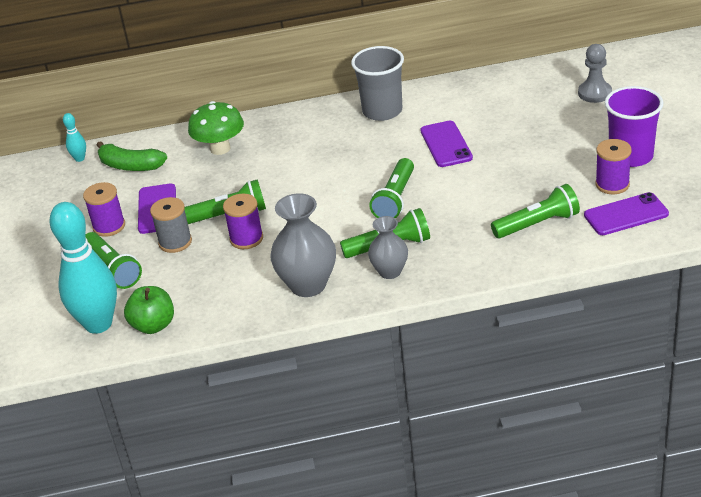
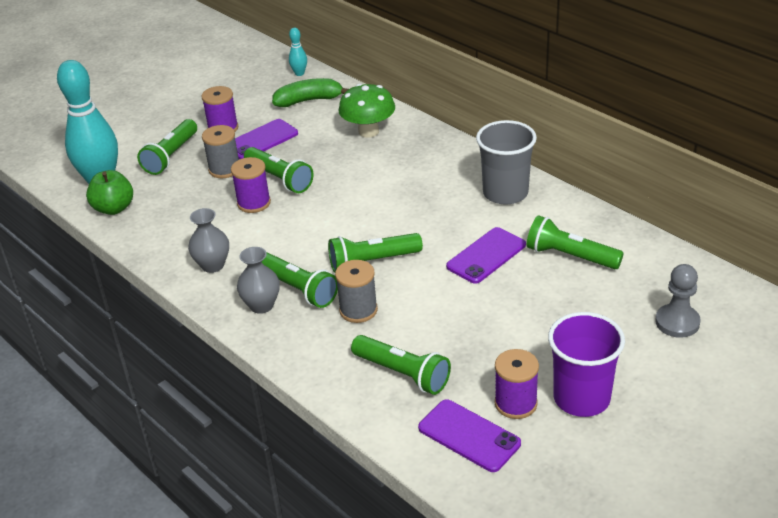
camera: 55 degrees right, 0 degrees up
(130, 166) = (309, 100): green banana -> green banana turned 90 degrees clockwise
(308, 285) = (213, 265): grey vase -> grey vase, size x0.62
(446, 223) = (358, 310): none -> grey spool
(485, 109) = (570, 256): none -> green flashlight

